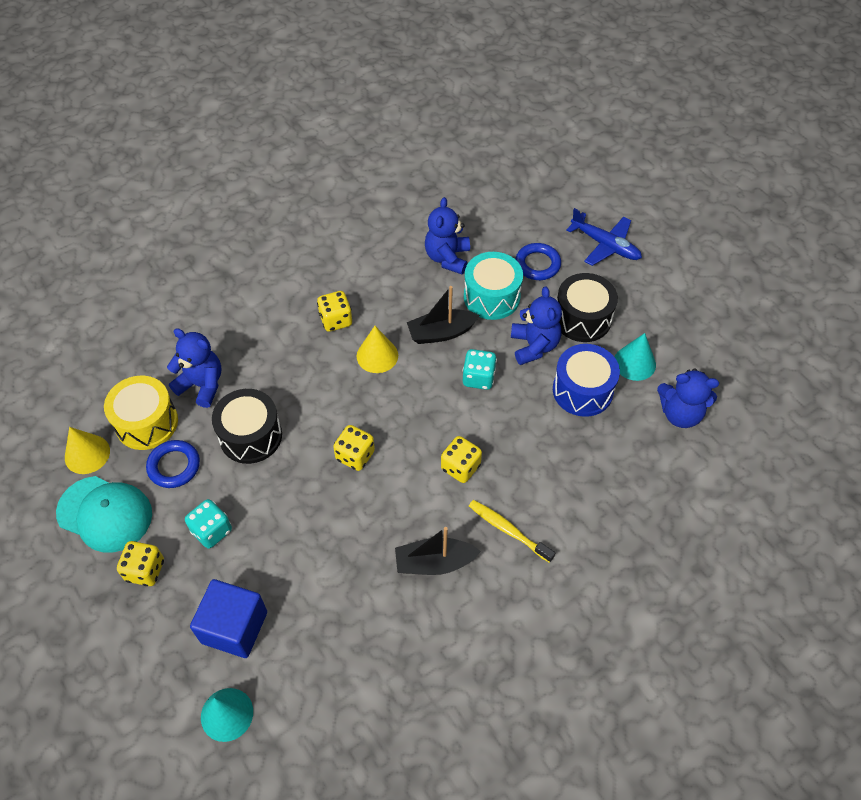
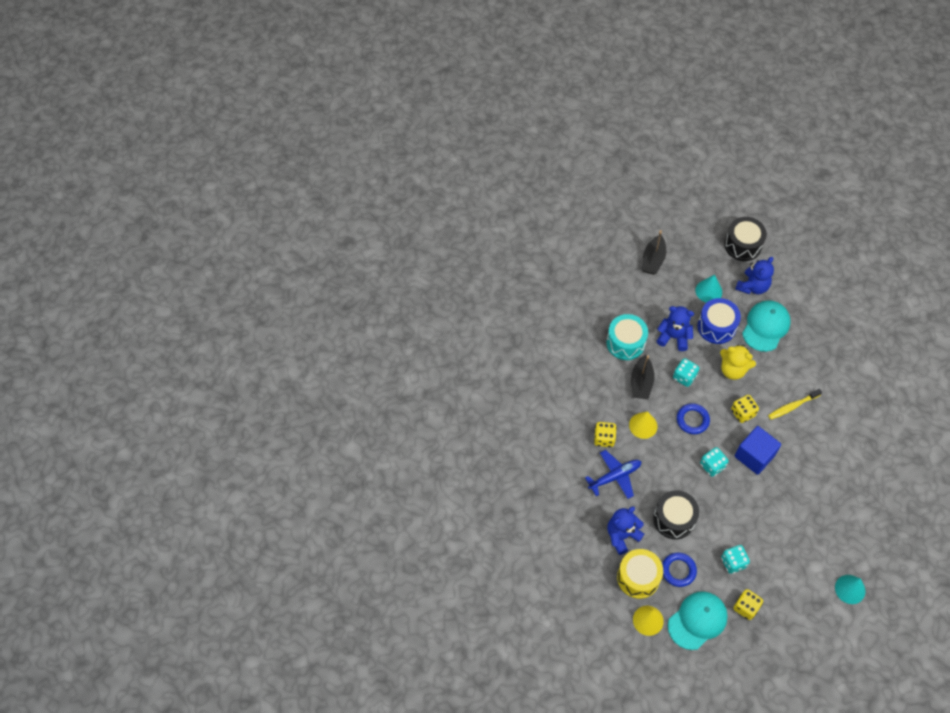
camera: 65 degrees left, 5 degrees up
(234, 627) = (800, 569): blue cube -> blue cube (754, 456)
(355, 456) = (712, 466): yellow dice -> turquoise dice
(434, 563) = (798, 451): black boat -> black boat (653, 260)
(447, 258) = (581, 354): blue teddy bear -> none
(525, 432) = (733, 369): none -> yellow teddy bear
(537, 264) = (611, 306): blue ring -> blue ring (692, 420)
(582, 318) = (664, 302): black drum -> black drum (742, 245)
(605, 245) = (613, 262): blue plane -> blue plane (614, 476)
(623, 452) = (765, 326): none -> turquoise cap

